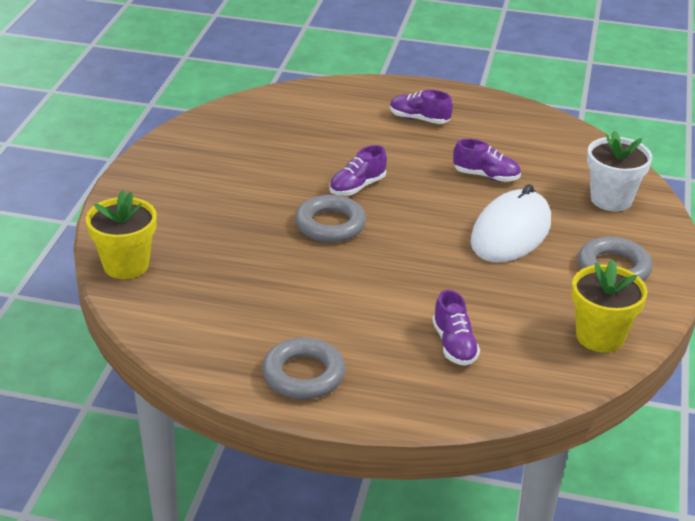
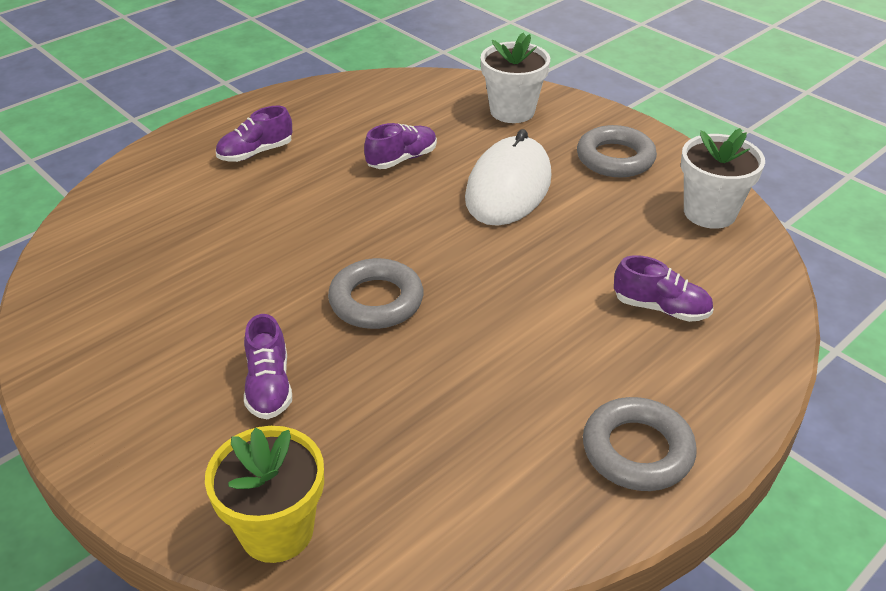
camera: 55 degrees left, 5 degrees up
(357, 187) = (327, 248): purple shoe -> purple shoe (269, 386)
(511, 232) = (508, 188): white mouse -> white mouse turned 45 degrees clockwise
(600, 336) = (709, 212): yellow flower pot -> white flower pot

